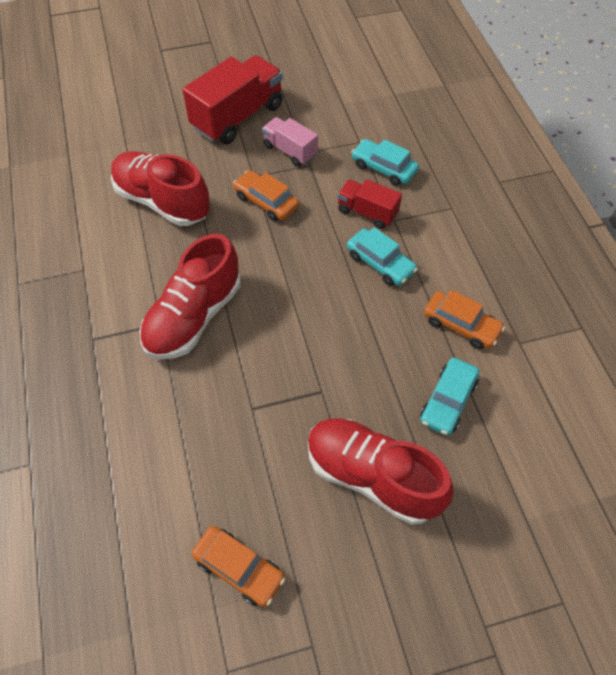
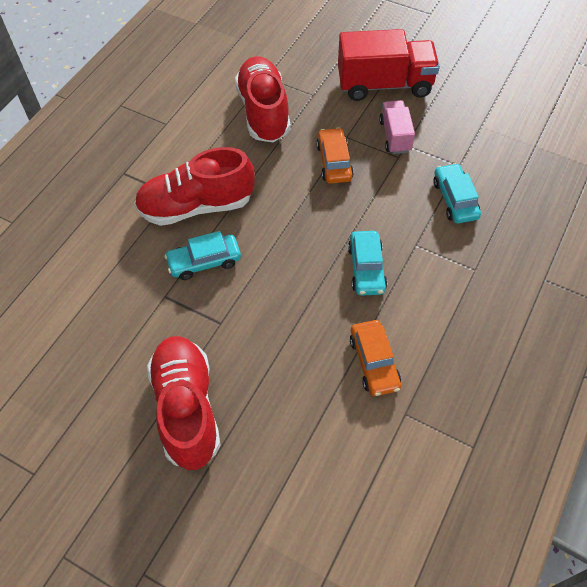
camera: 45 degrees right, 0 degrees up
(239, 568) = (47, 387): orange car -> none
(367, 212) = (401, 224): red truck -> none
(448, 401) = (298, 406): turquoise car -> turquoise car (204, 261)

